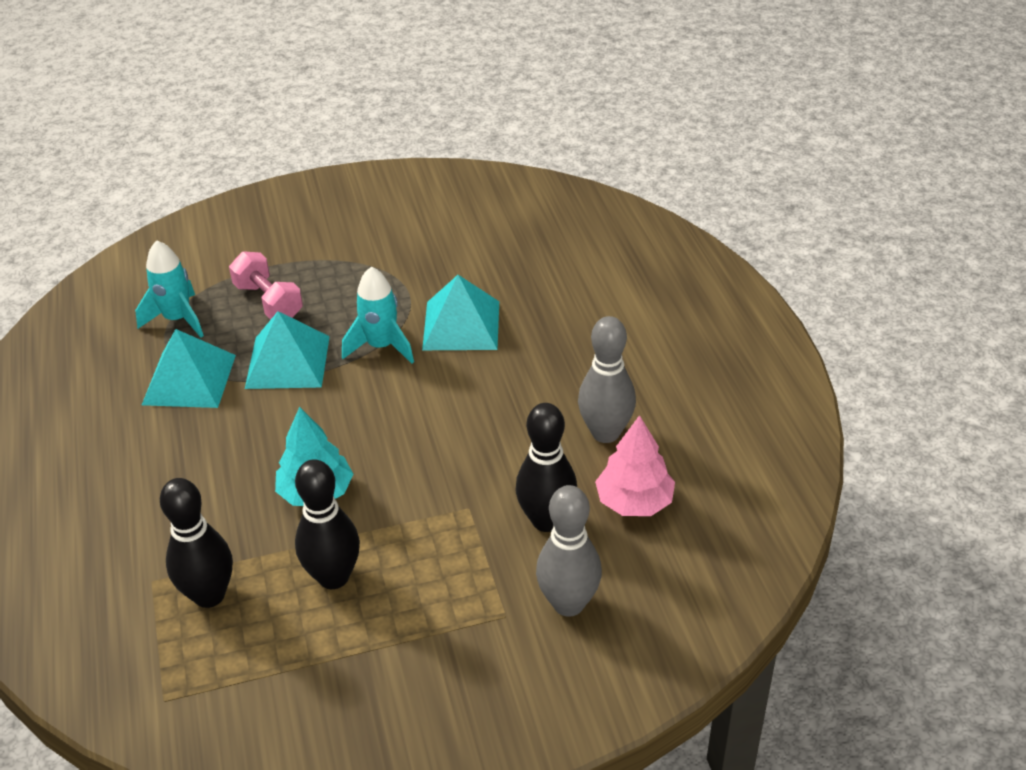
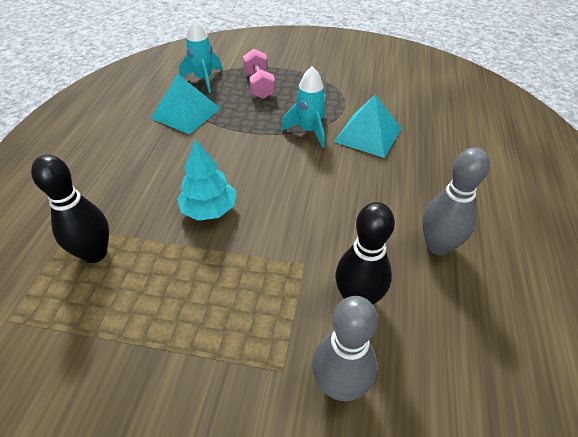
camera: 25 degrees right, 5 degrees up
(287, 361) = (247, 121): turquoise pyramid -> none
(333, 577) = (179, 276): black bowling pin -> none
(634, 501) = (438, 314): pink tree -> none

